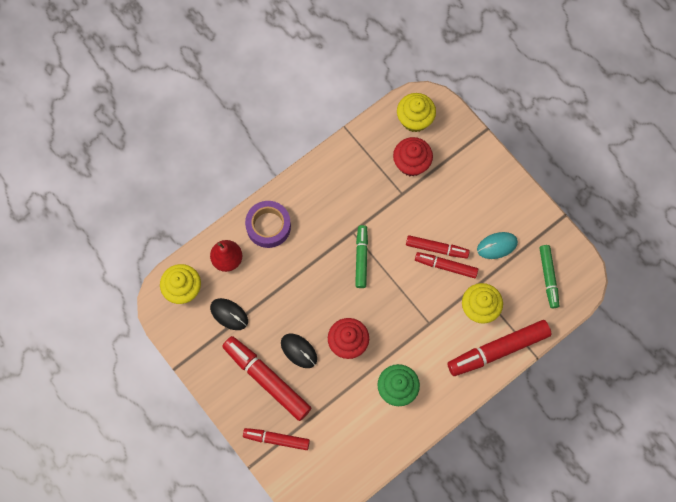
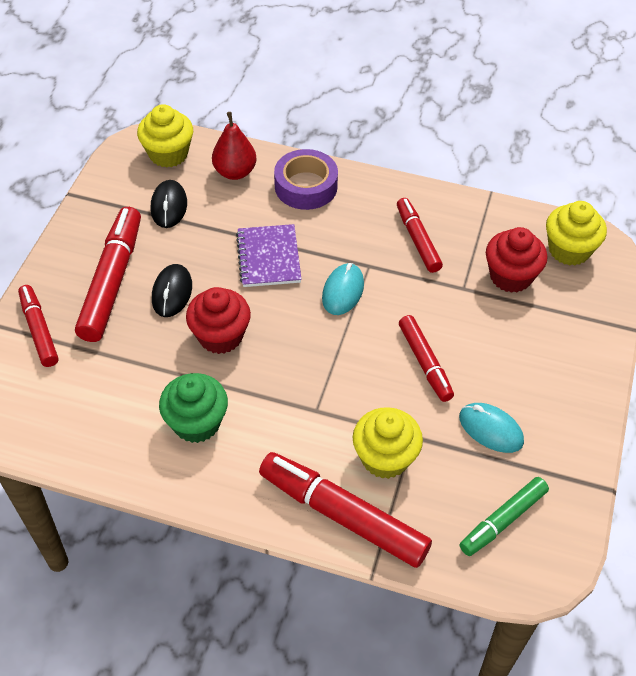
camera: 55 degrees right, 20 degrees down
(309, 282) = (268, 257): none -> purple notebook
(361, 258) = (343, 291): green marker -> turquoise mouse
(446, 266) = (410, 386): red marker -> red marker (417, 240)

